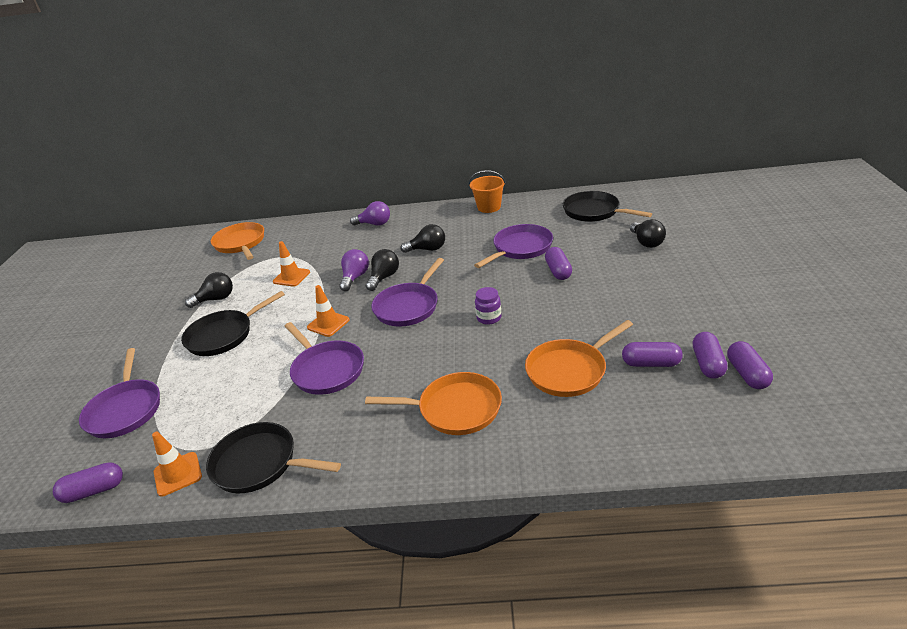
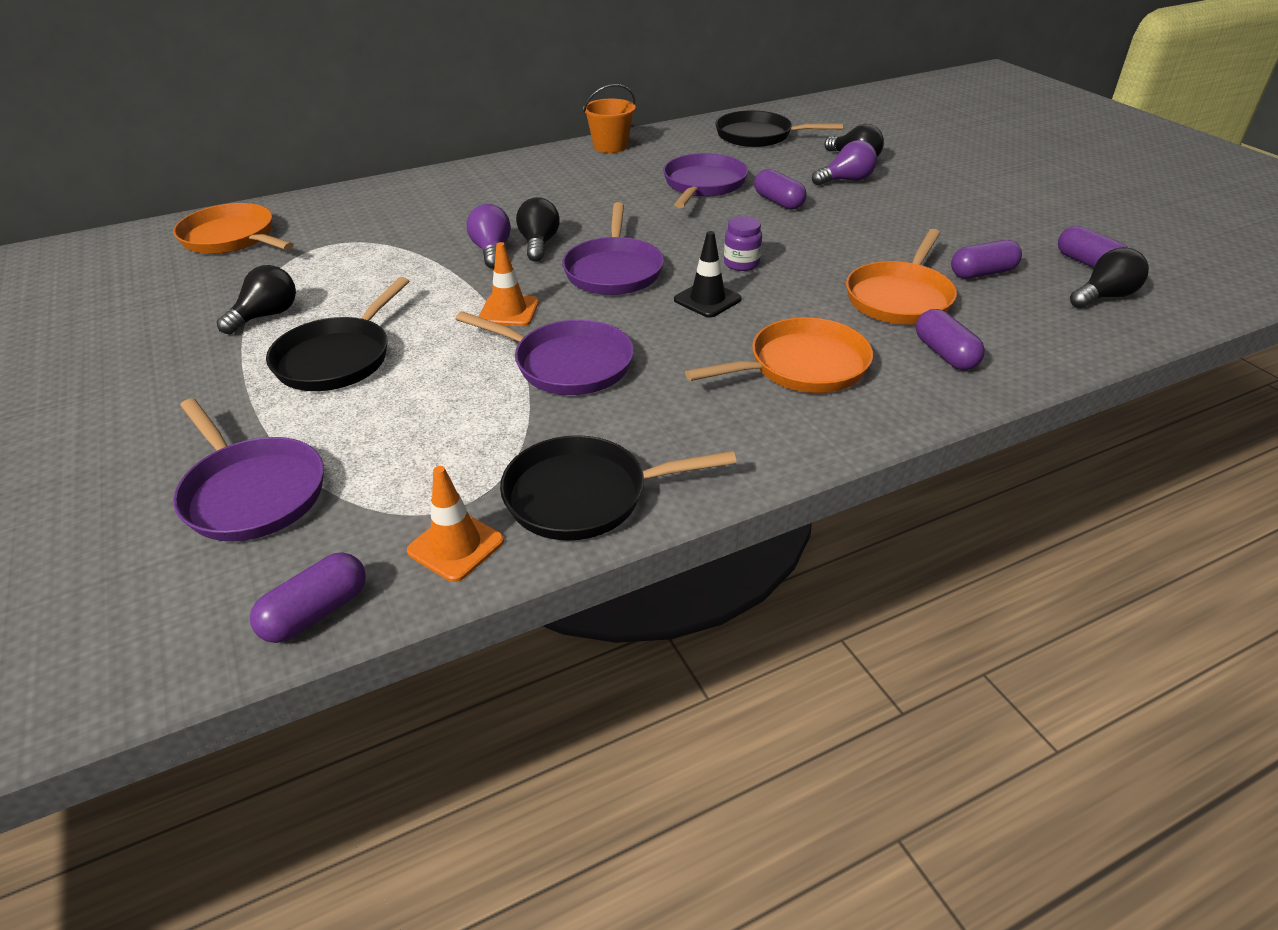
camera: 30 degrees left, 5 degrees up
(291, 277) = (380, 266): orange traffic cone -> none
(374, 224) = (452, 185): purple light bulb -> purple light bulb (846, 180)
(427, 249) = (571, 203): black light bulb -> black light bulb (1104, 297)
(443, 342) = (707, 299): none -> black traffic cone
(707, 364) = (1040, 262): purple capsule -> purple capsule (945, 354)

